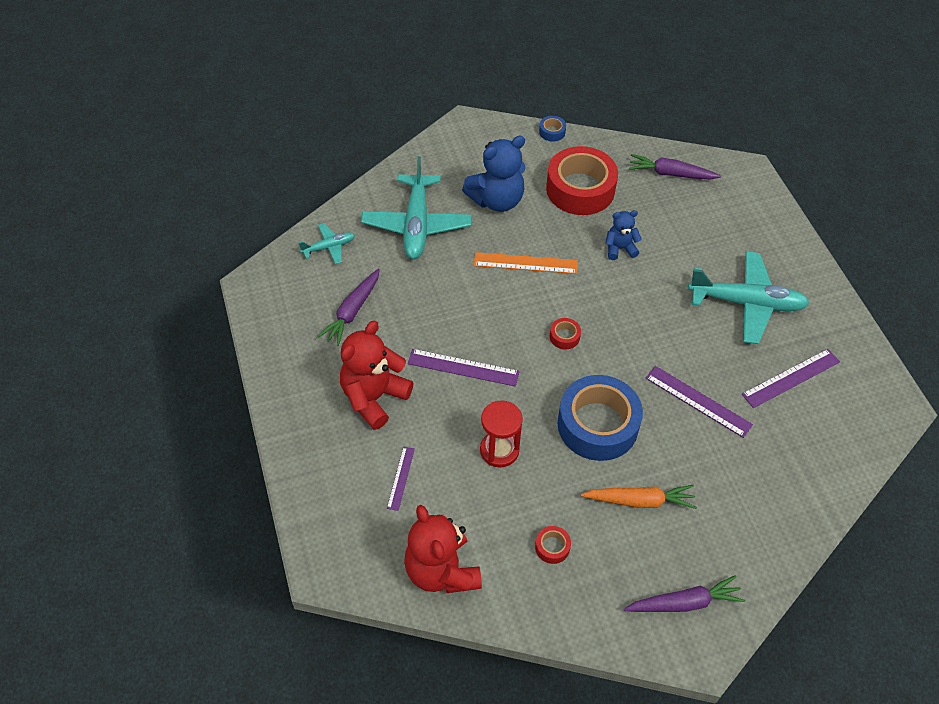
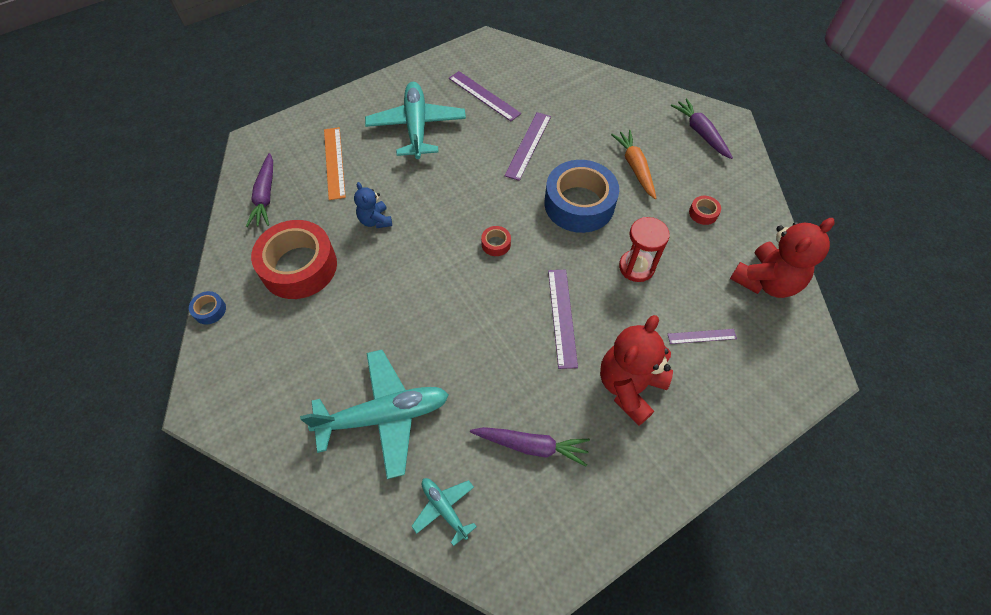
camera: 105 degrees left, 5 degrees up
(374, 397) = (629, 387): red teddy bear -> red teddy bear turned 105 degrees clockwise
(497, 200) = (329, 341): blue teddy bear -> none
(525, 263) = (414, 294): orange ruler -> orange ruler (334, 162)

